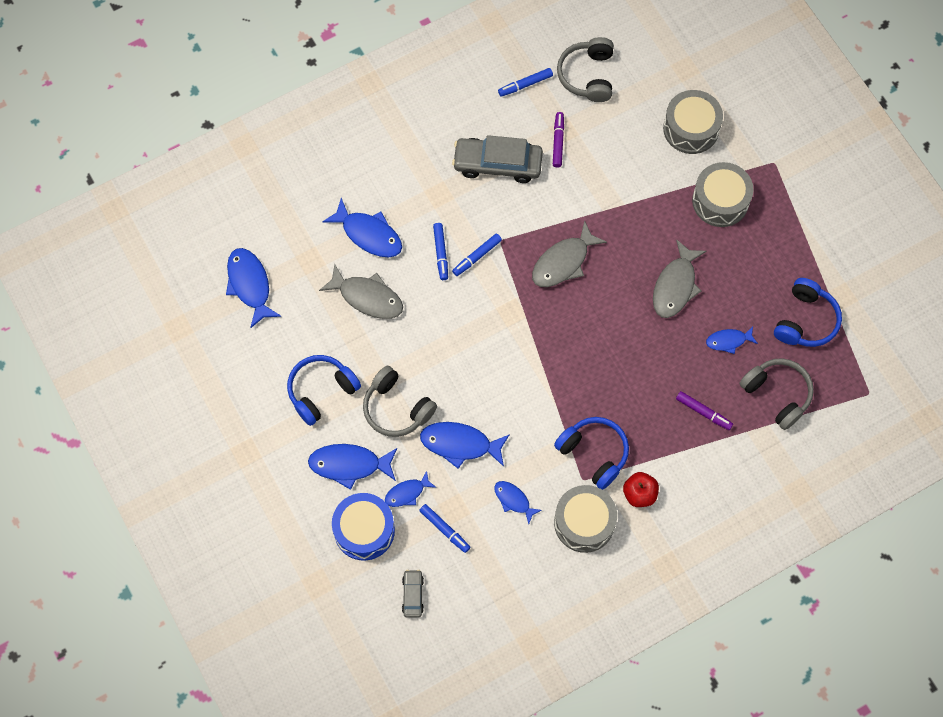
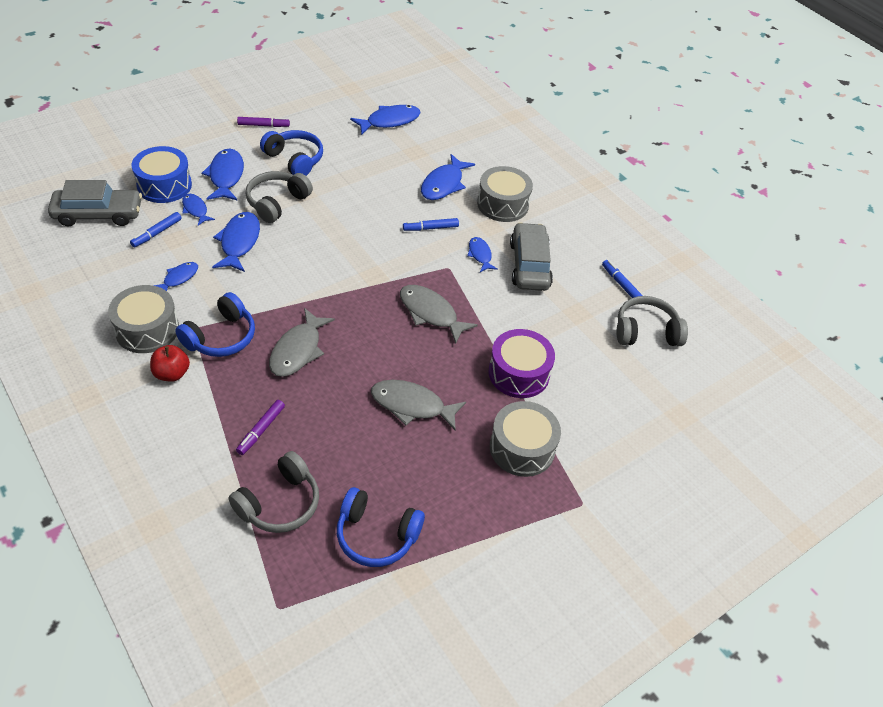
camera: 80 degrees right, 20 degrees down
(367, 297) = (383, 184): grey fish -> grey fish (298, 350)
(413, 595) = (98, 214): grey car -> grey car, size x2.02
(477, 257) = (429, 251): blue marker -> none
(558, 142) = (564, 309): purple marker -> purple marker (263, 125)
(638, 192) = (519, 373): none -> purple drum
(691, 129) = (607, 421): grey drum -> grey drum (502, 204)
(728, 341) = (347, 454): blue fish -> blue fish (480, 255)

